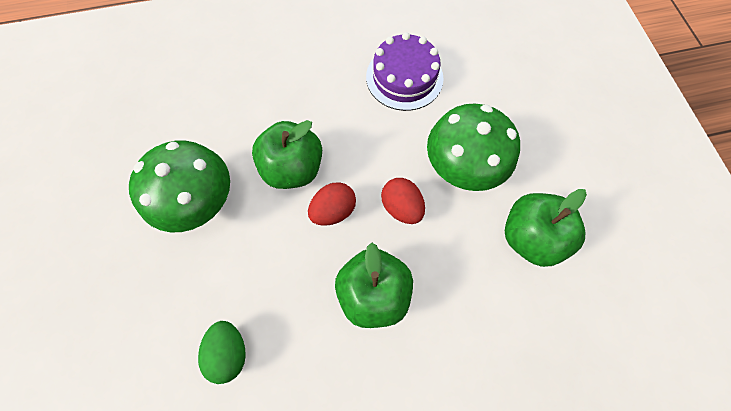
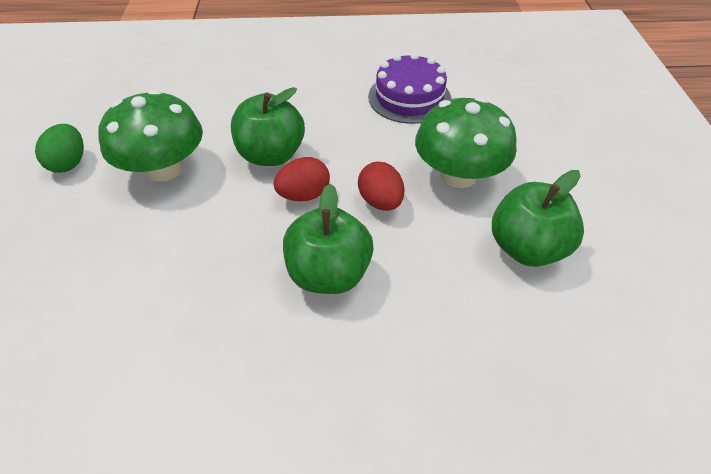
camera: 10 degrees right, 20 degrees down
(229, 351) = (147, 305): green egg -> green egg (69, 163)

